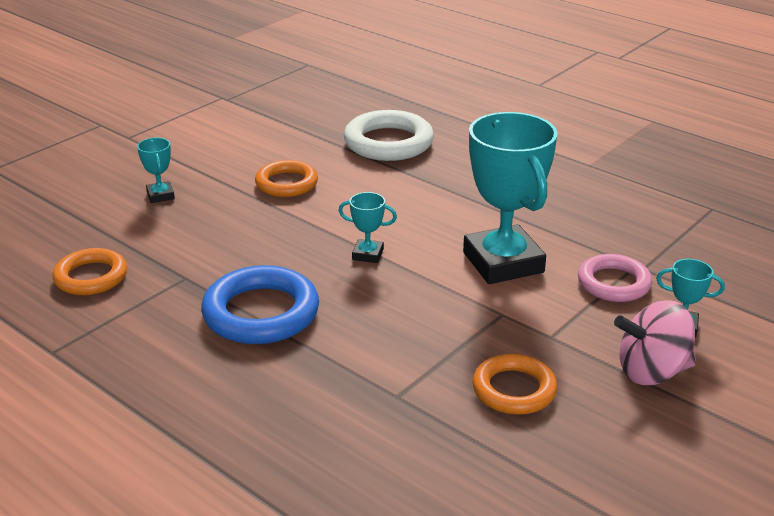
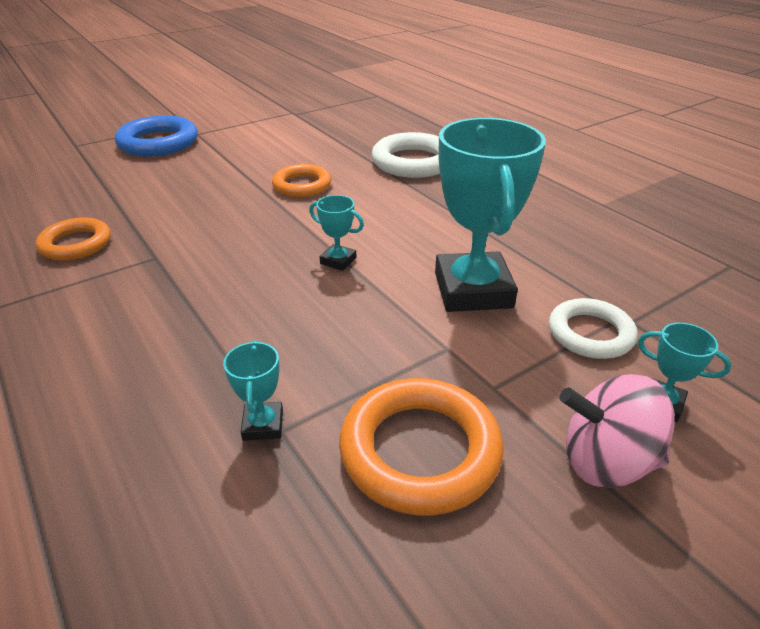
camera: 15 degrees right, 5 degrees up
(160, 195) = (188, 182): turquoise trophy -> turquoise trophy (263, 425)
(261, 313) = (199, 304): blue ring -> blue ring (158, 143)
(514, 390) = (420, 451): orange ring -> orange ring, size x1.53
(613, 283) = (590, 333): pink ring -> white ring

